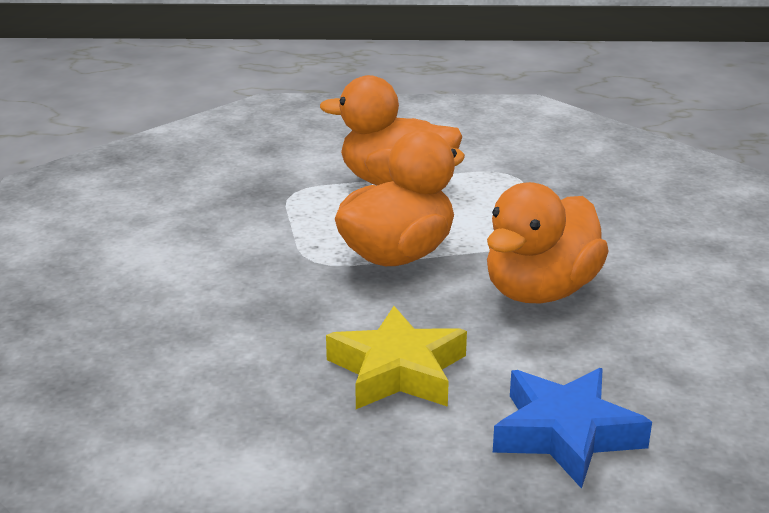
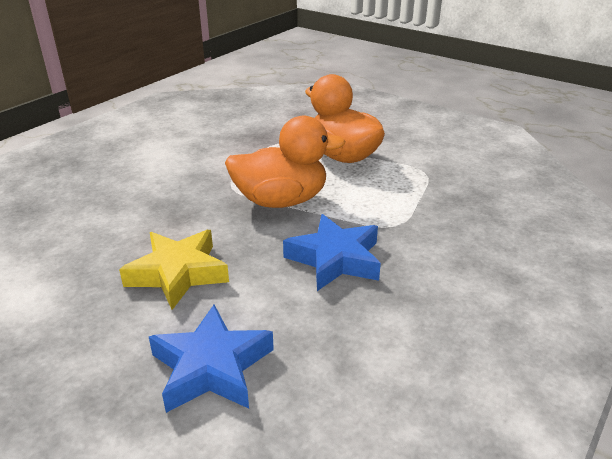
camera: 35 degrees right, 5 degrees up
(540, 291) = (335, 259): orange duck -> blue star

